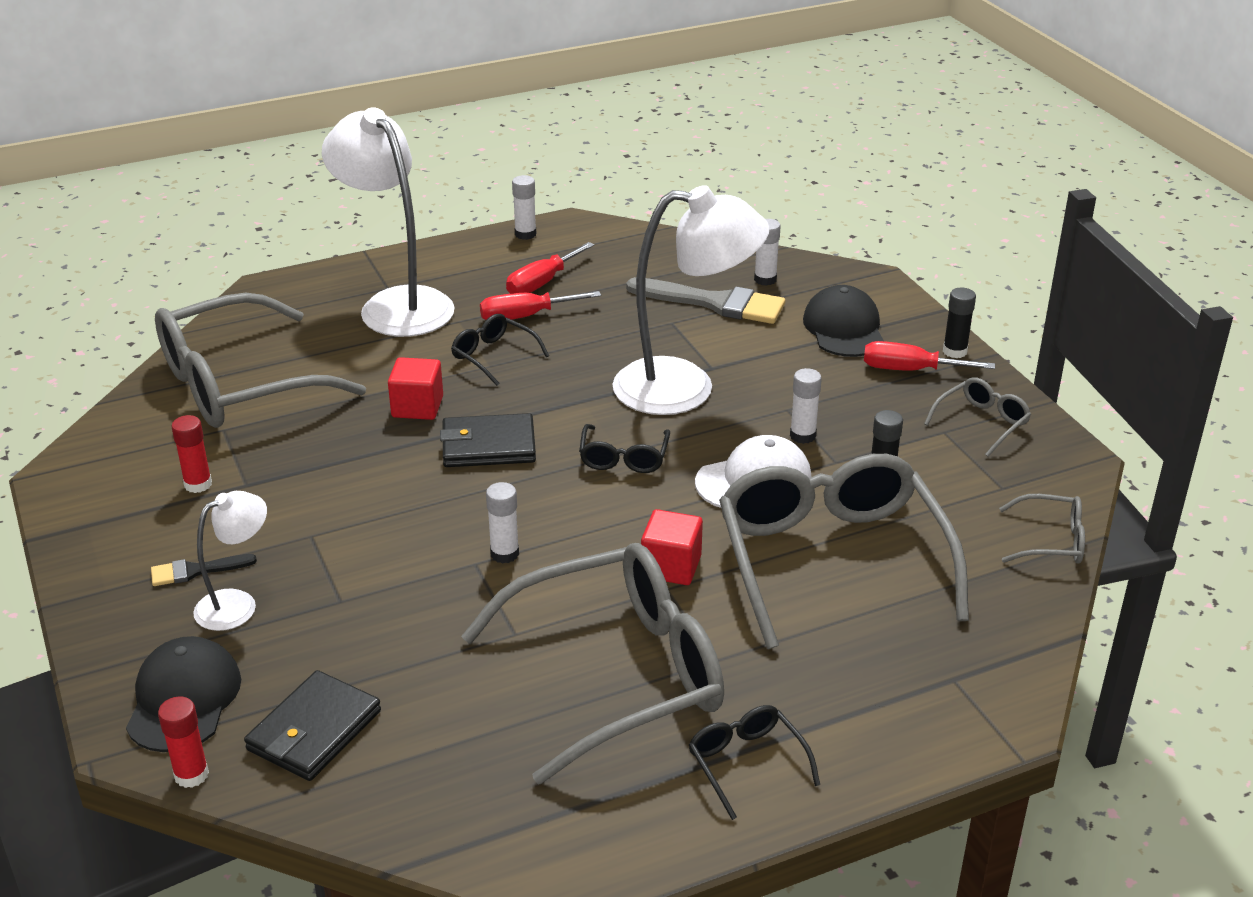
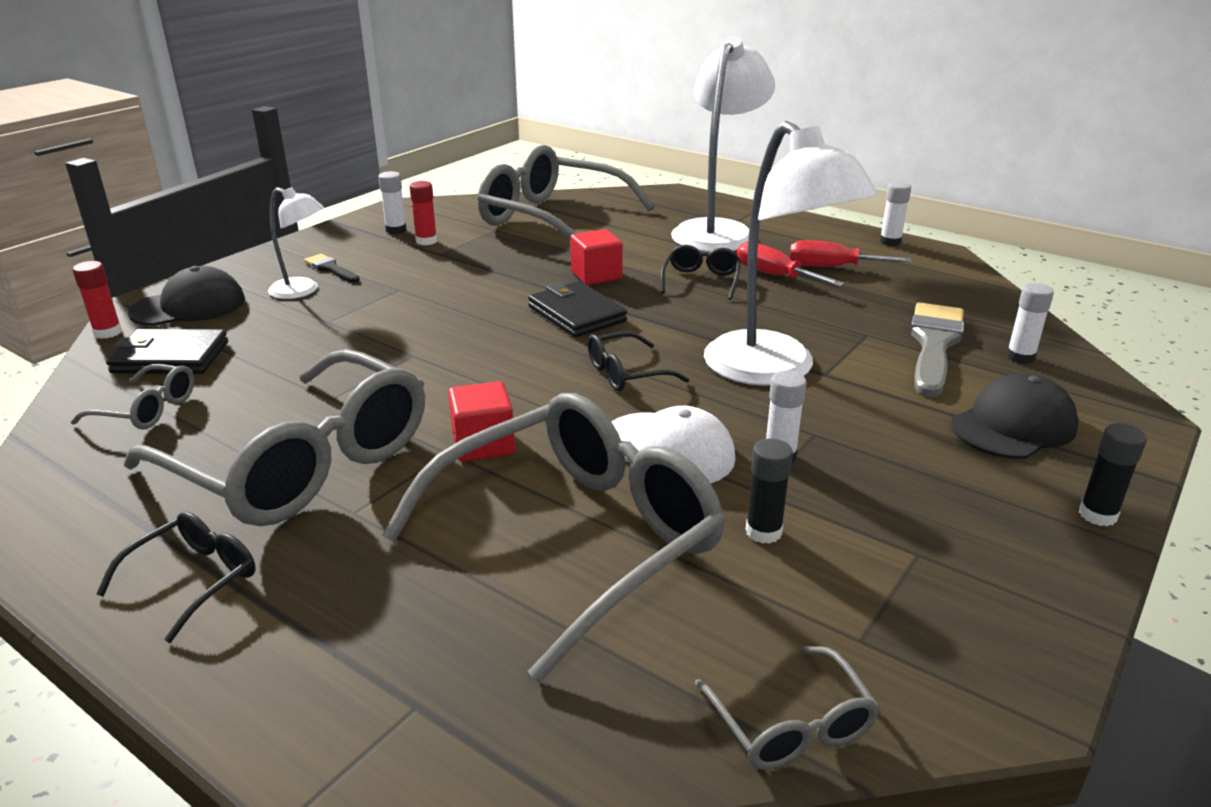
camera: 60 degrees right, 5 degrees down
(504, 554) = (437, 363): white glue stick -> white glue stick (396, 230)
(715, 303) = (934, 345): grey brush -> grey brush turned 150 degrees counterclockwise
(910, 370) = (1005, 492): red screwdriver -> none
(982, 423) = (979, 581): grey glasses -> grey glasses (148, 409)

